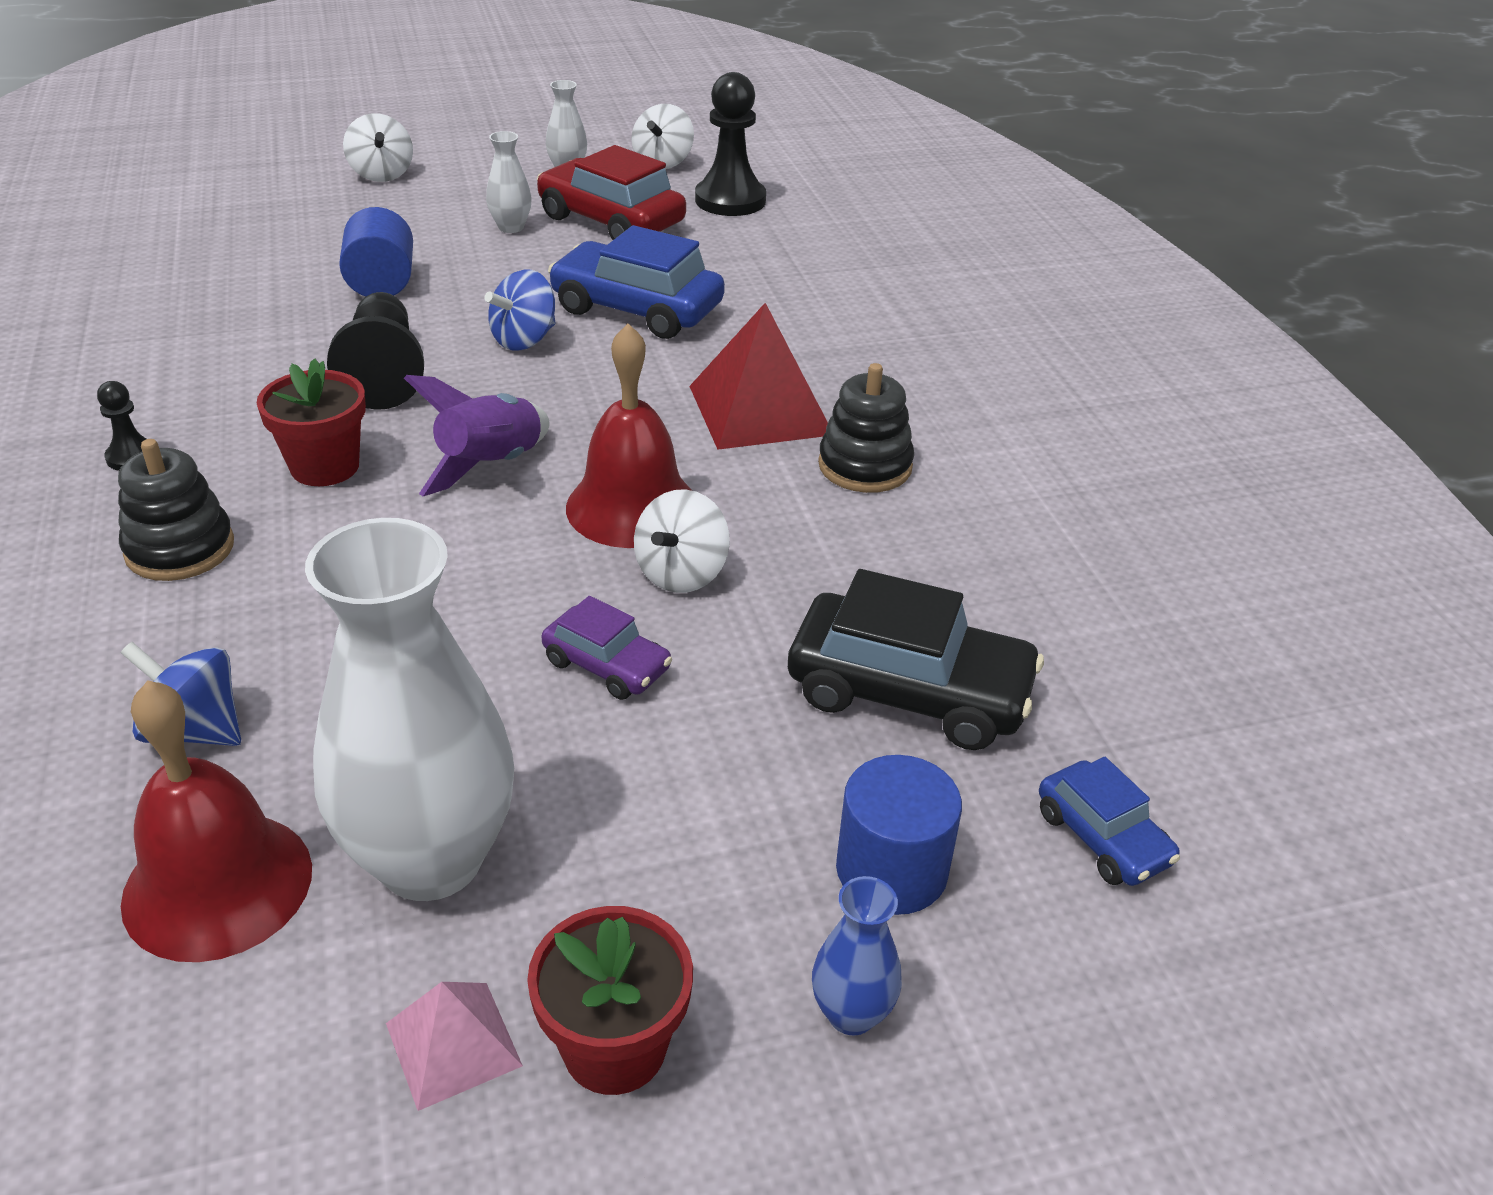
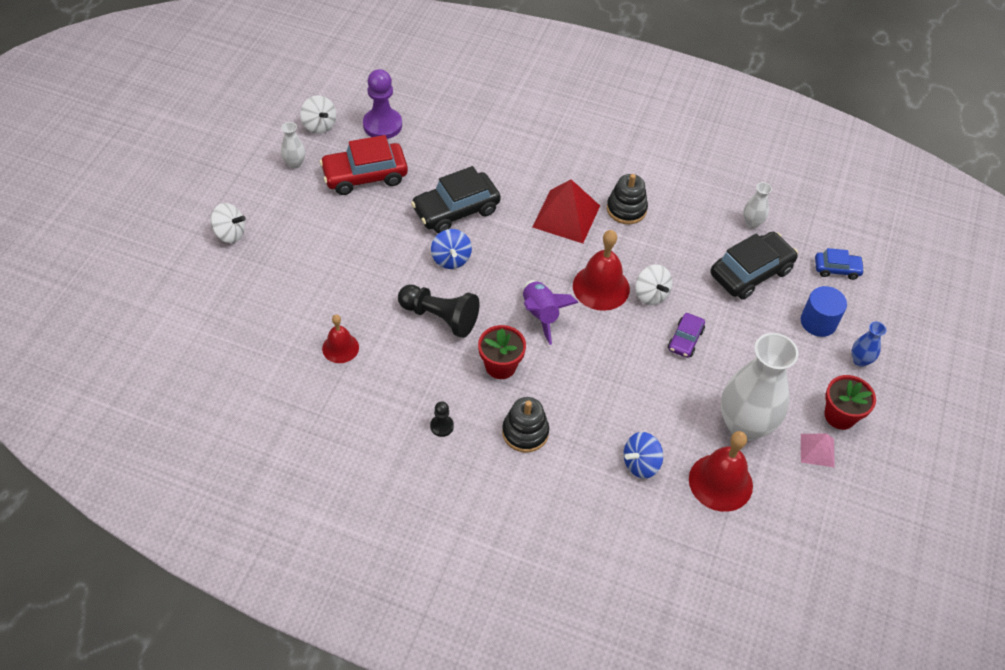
camera: 55 degrees left, 15 degrees up
(236, 315) = (340, 348): none -> red bell
(381, 283) = (355, 284): blue cylinder -> none
(511, 227) = (338, 213): white vase -> white vase (752, 223)
(607, 665) = (685, 340): purple car -> purple car turned 135 degrees clockwise
(637, 309) = (456, 210): blue car -> black car
(730, 200) = (382, 125): black pawn -> purple pawn

